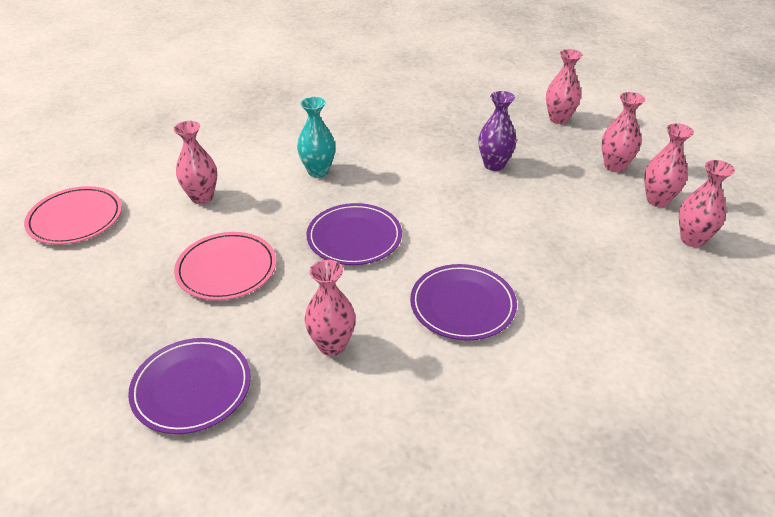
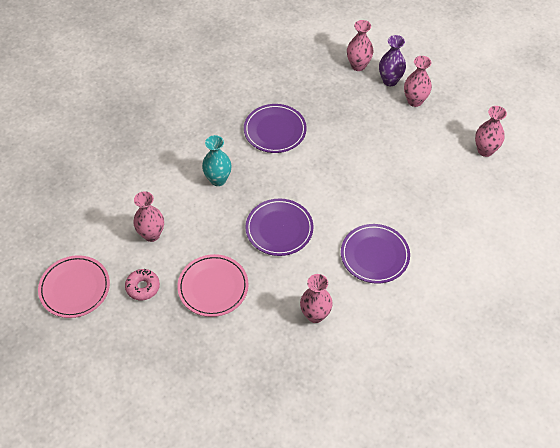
camera: 25 degrees left, 15 degrees up
(147, 242) = (143, 287): none -> pink donut
(191, 388) = (253, 377): purple plate -> purple plate (275, 130)
(494, 165) = (336, 129): purple vase -> purple vase (390, 80)
(657, 200) = (453, 123): pink vase -> none

